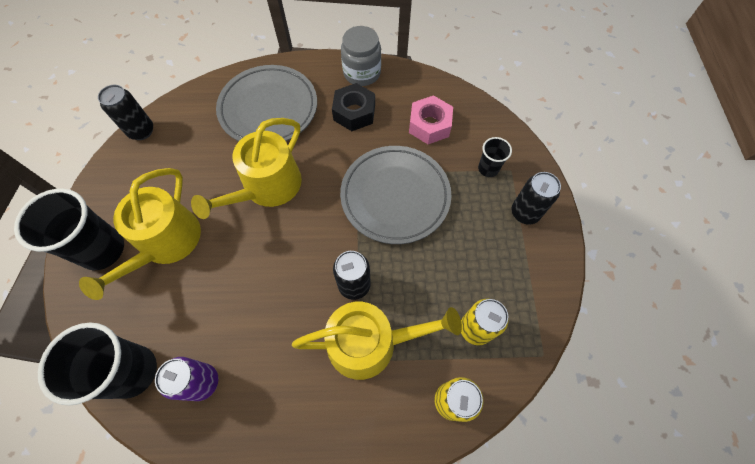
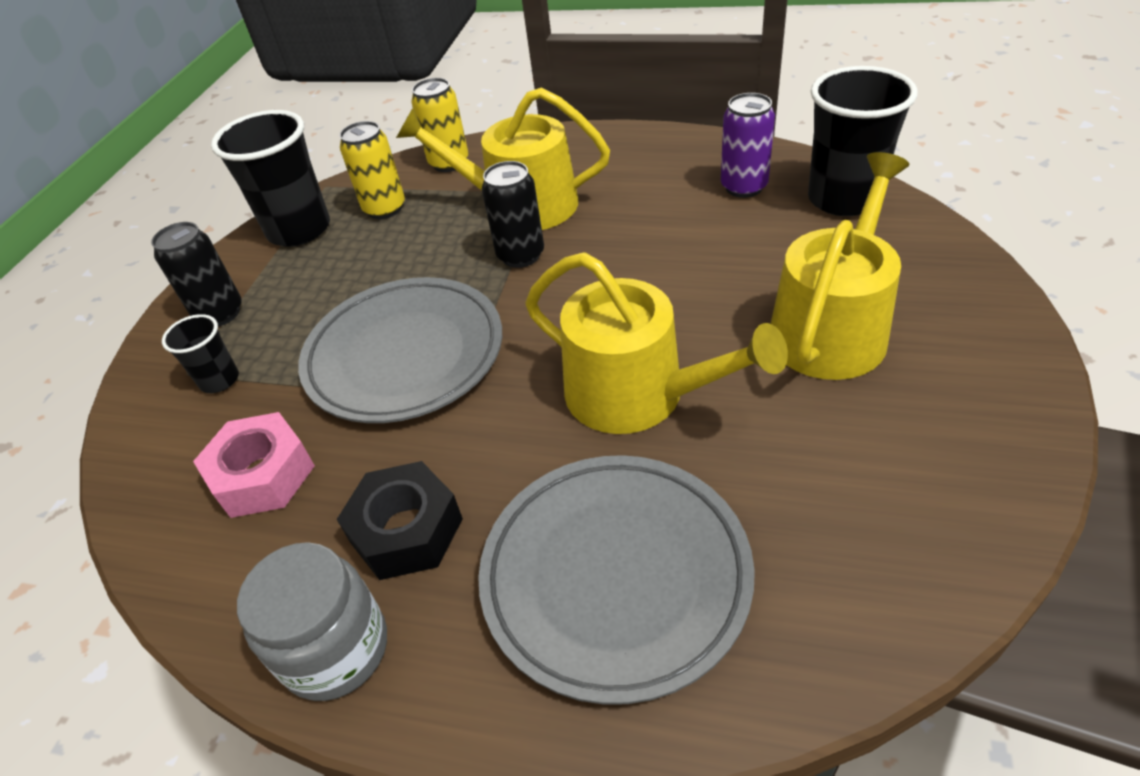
camera: 160 degrees left, 20 degrees down
(102, 250) = (954, 328): black cup -> black cup (299, 230)
(141, 131) = (966, 564): black can -> none
(267, 187) = (638, 395): yellow watering can -> yellow watering can turned 75 degrees clockwise

